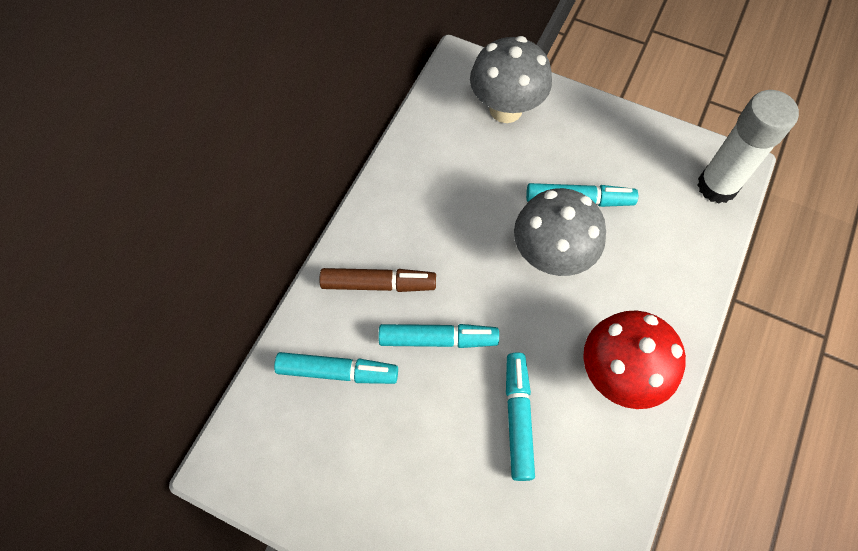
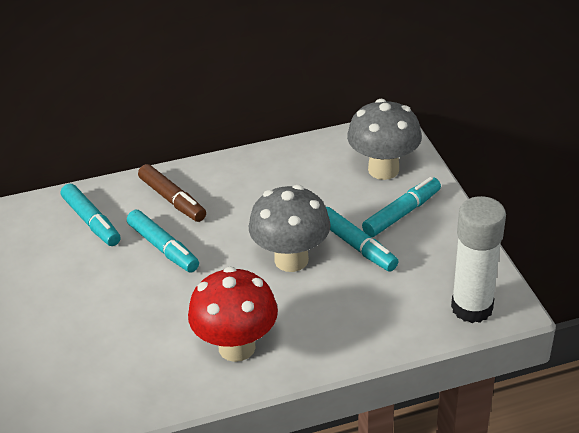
camera: 50 degrees right, 25 degrees down
(518, 418) = (147, 317): turquoise marker -> turquoise marker (402, 213)

